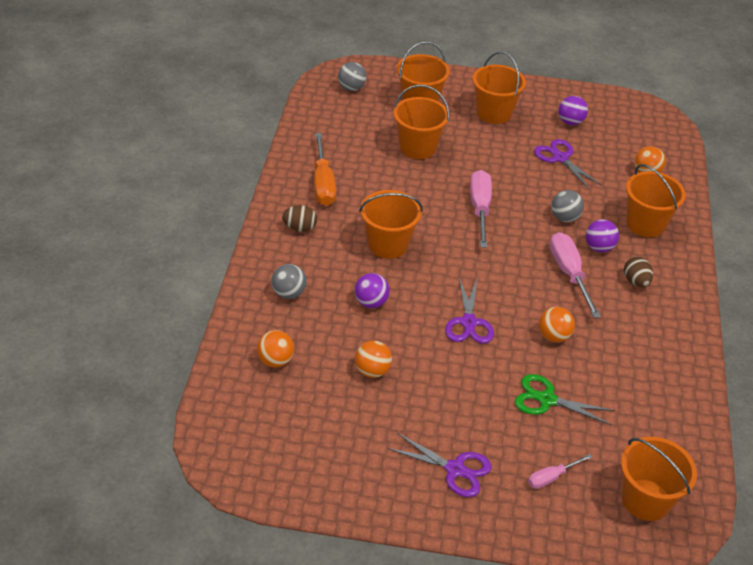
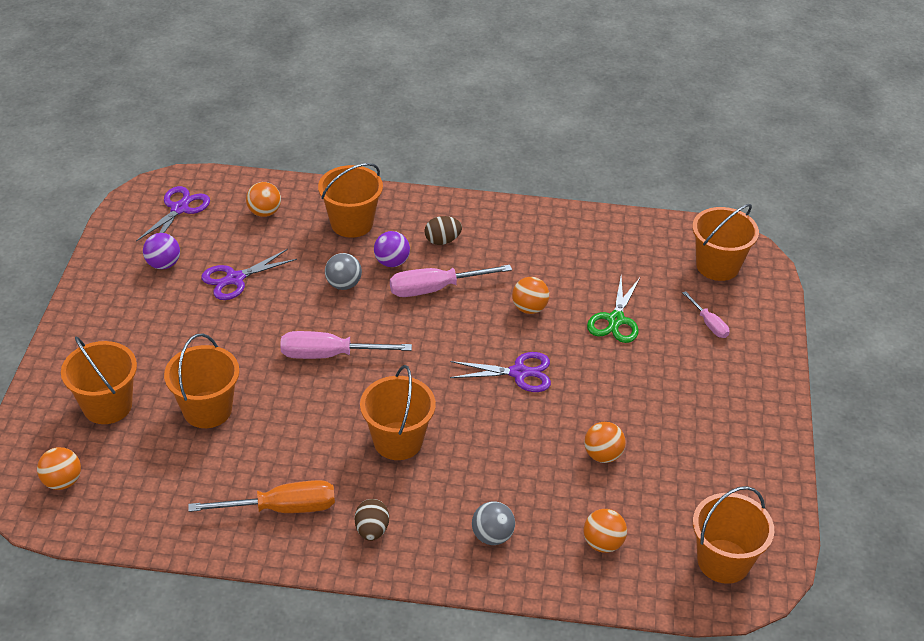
camera: 90 degrees left, 0 degrees up
(351, 88) = (62, 481): grey ball -> orange ball
(371, 302) = (498, 456): purple ball -> none
(455, 469) = (717, 391): purple scissors -> purple scissors (179, 209)
(494, 113) = (139, 332): orange bucket -> orange bucket (723, 561)

